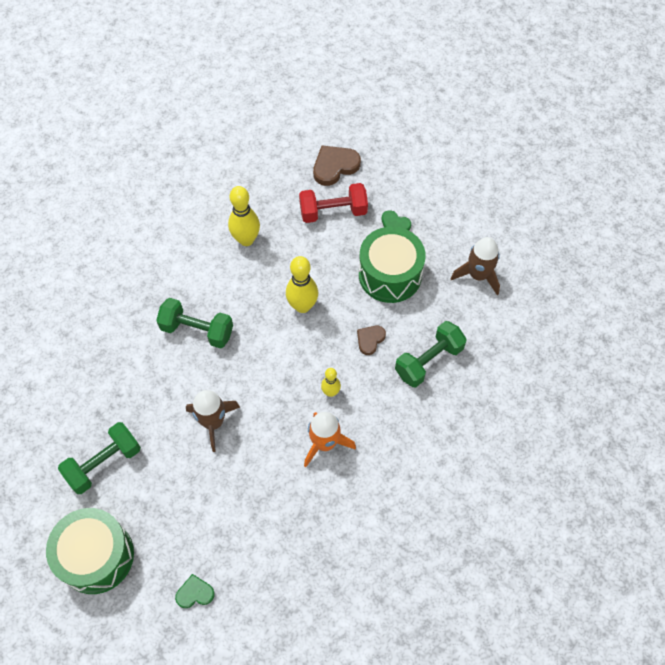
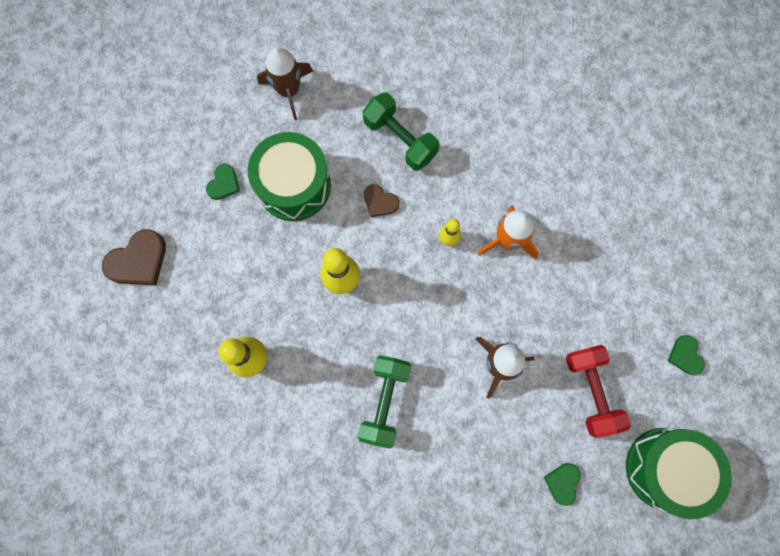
camera: 95 degrees left, 15 degrees up
(104, 463) = (562, 483): green dumbbell -> green heart
(333, 212) = (208, 257): red dumbbell -> red dumbbell (591, 391)
(334, 166) = (138, 261): brown heart -> brown heart turned 90 degrees counterclockwise

